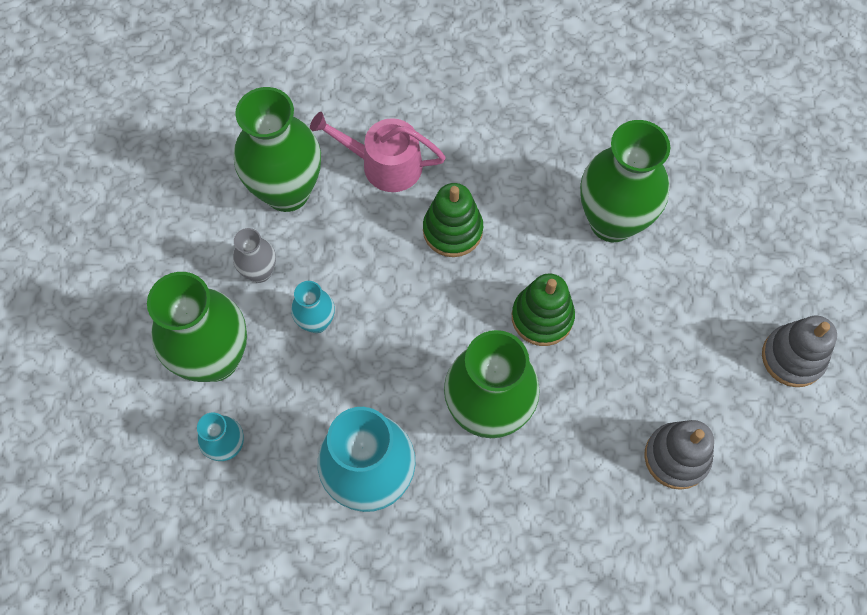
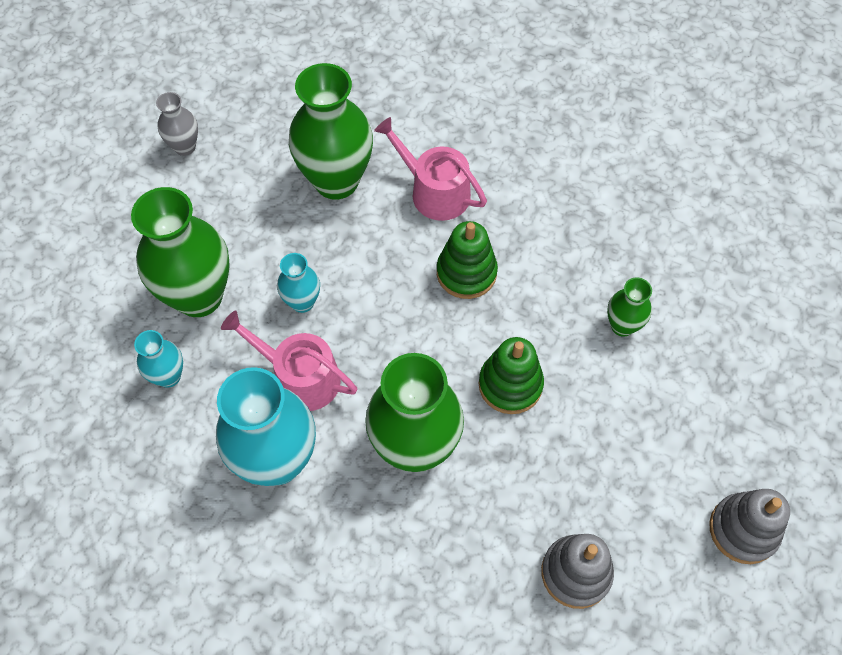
camera: 25 degrees right, 5 degrees down
(260, 272) = (276, 239): grey vase -> grey vase (185, 147)
(350, 393) = (299, 377): none -> pink watering can
(612, 221) = (622, 326): green vase -> green vase, size x0.49

